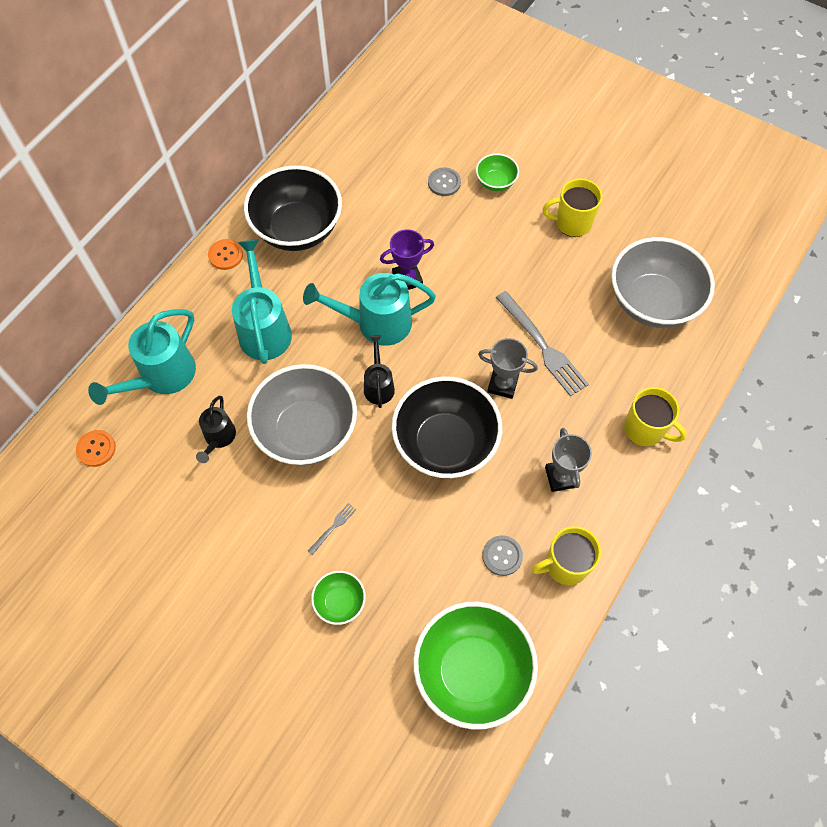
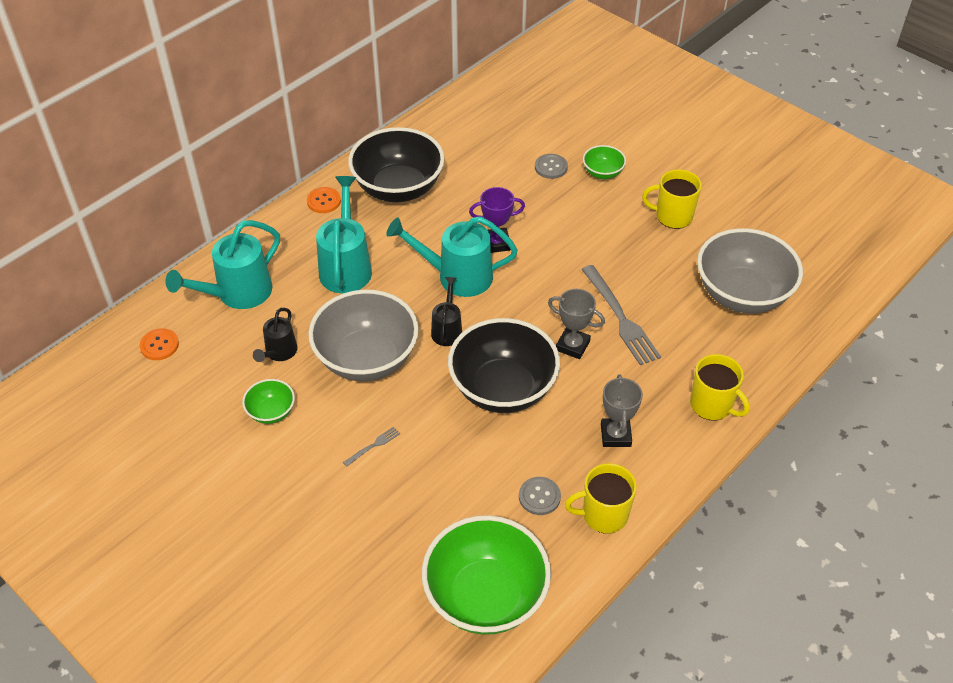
camera: 10 degrees right, 15 degrees down
(340, 602) = (364, 513): green bowl -> green bowl (271, 412)

